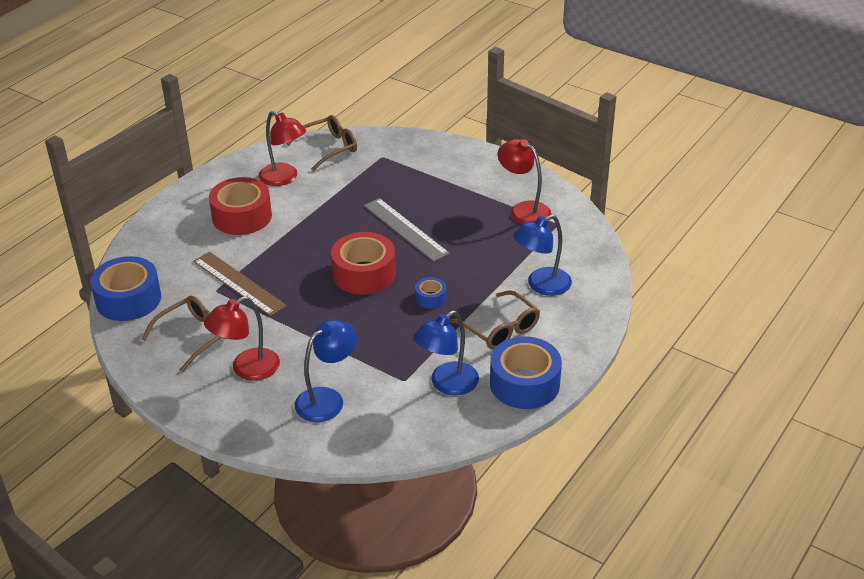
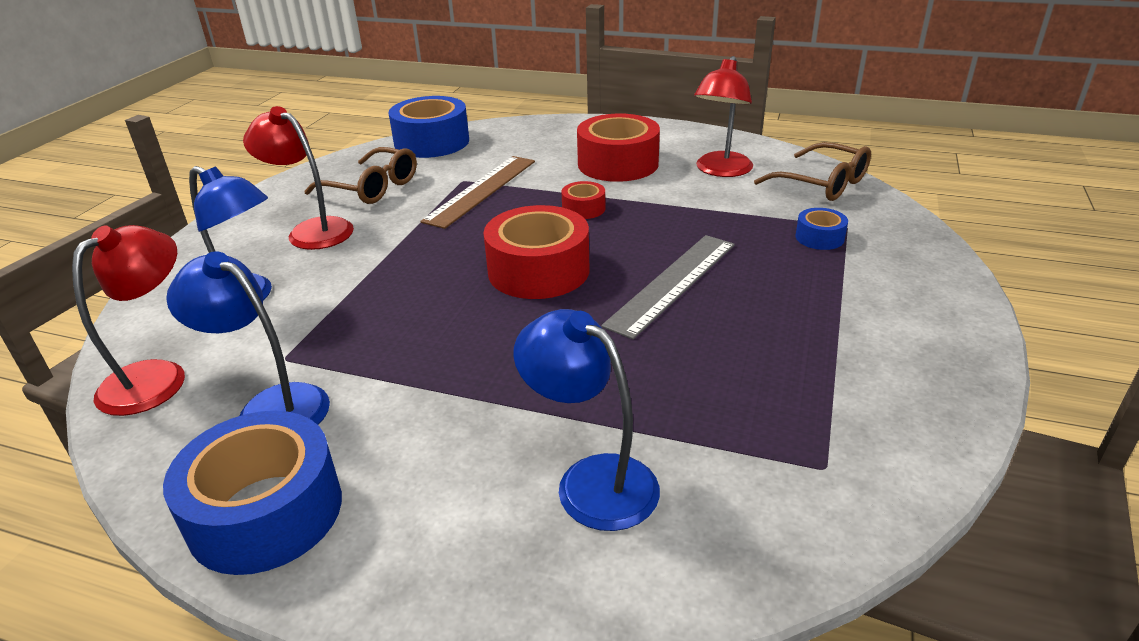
camera: 75 degrees right, 5 degrees down
(298, 243) = (583, 208): none -> red tape
(430, 298) = (500, 344): blue tape -> blue tape (819, 238)
(500, 329) = (432, 444): brown glasses -> none
(523, 210) = (833, 406): red lamp -> red lamp (157, 377)

